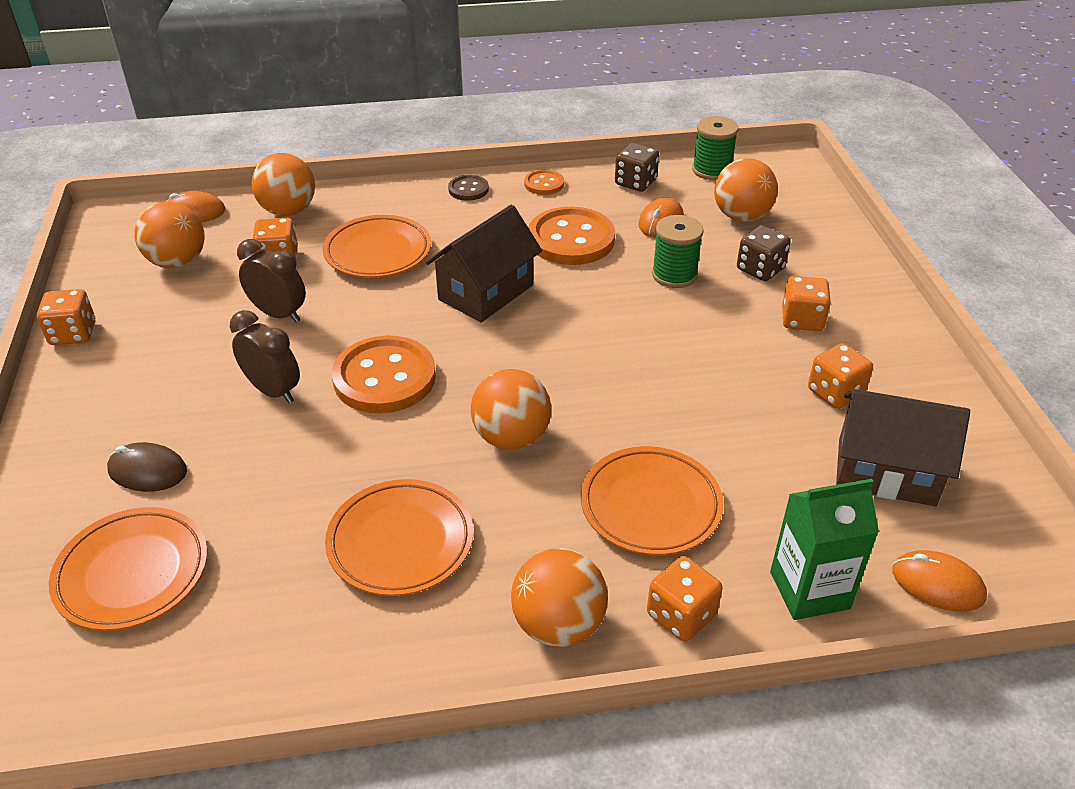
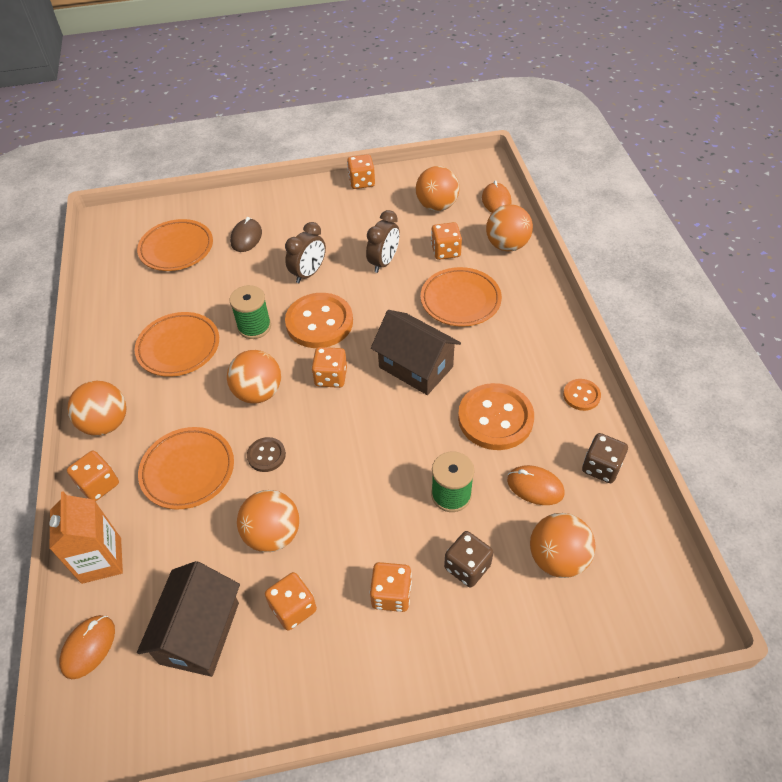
camera: 90 degrees right, 10 degrees up
(468, 189) = (560, 344): brown button -> brown button (266, 455)
(492, 365) = (331, 377): none -> orange dice
(712, 170) = (643, 537): green spool -> green spool (254, 326)
(742, 413) = (273, 534): none -> orange ball
(809, 590) = (101, 560): green carton -> orange carton

